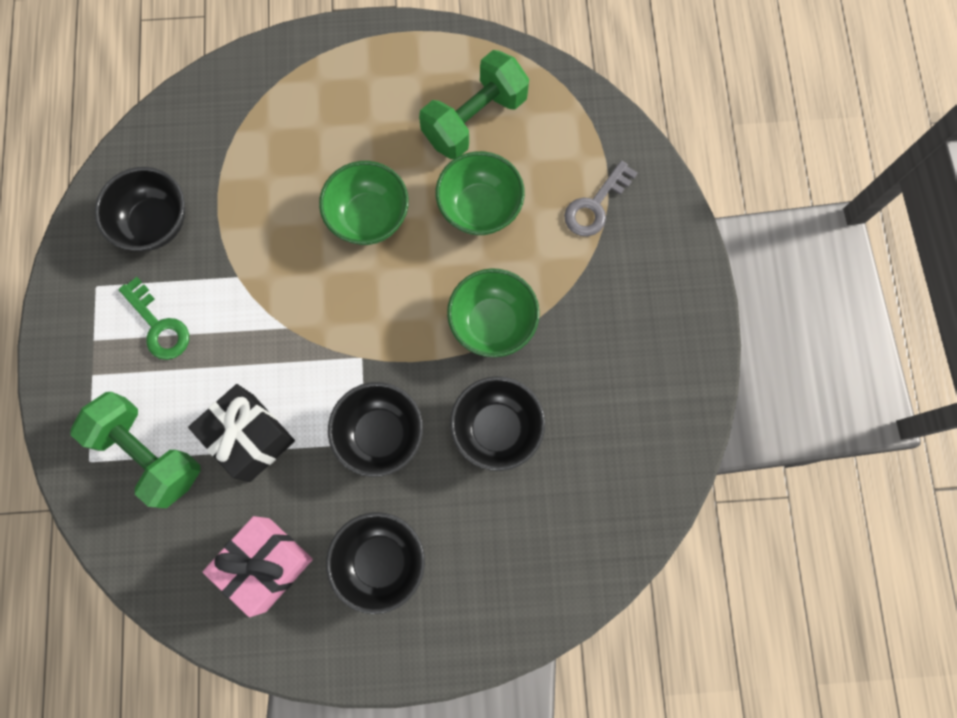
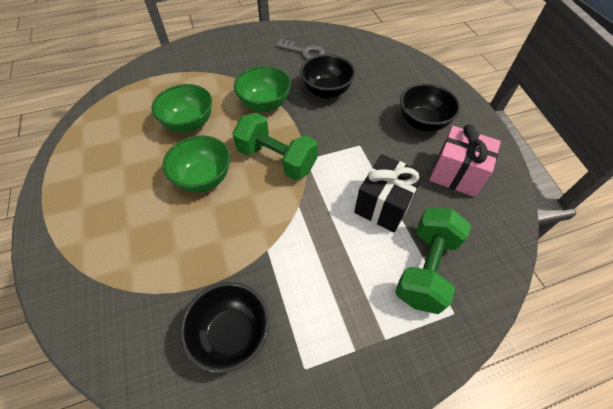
camera: 105 degrees left, 20 degrees down
(159, 325) = (324, 296): green key -> none
(380, 434) = (351, 139): black bowl -> none
(474, 119) = (122, 138): green dumbbell -> green dumbbell (276, 159)
(595, 205) = (181, 76): grey key -> grey key (304, 52)

